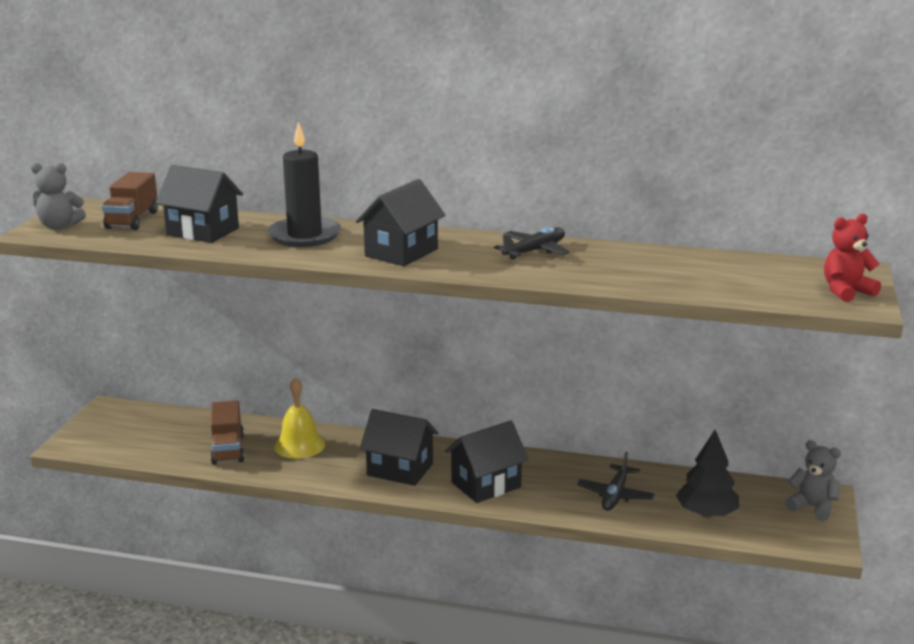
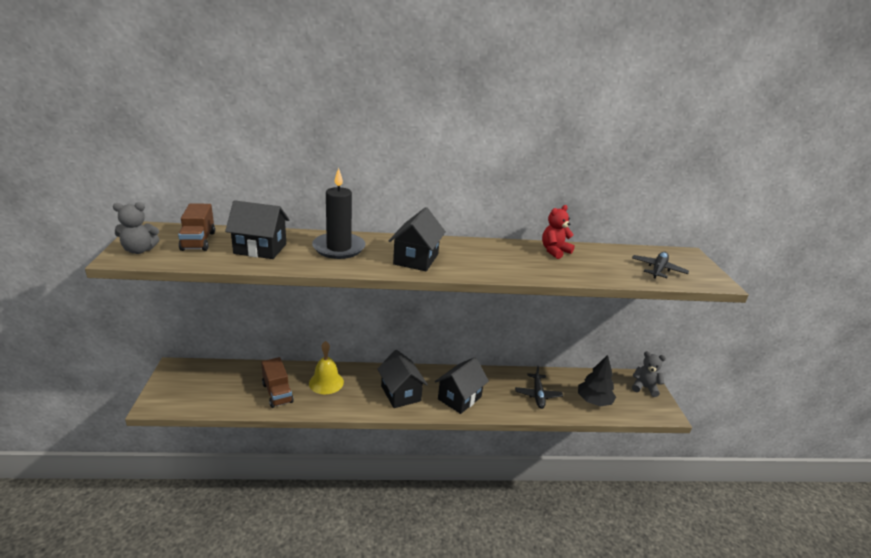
camera: 20 degrees left, 5 degrees up
(400, 469) = (401, 393): black house -> black house turned 60 degrees clockwise
(534, 251) = (500, 252): black plane -> black plane (658, 270)
(846, 291) = (699, 272): red teddy bear -> red teddy bear (554, 251)

